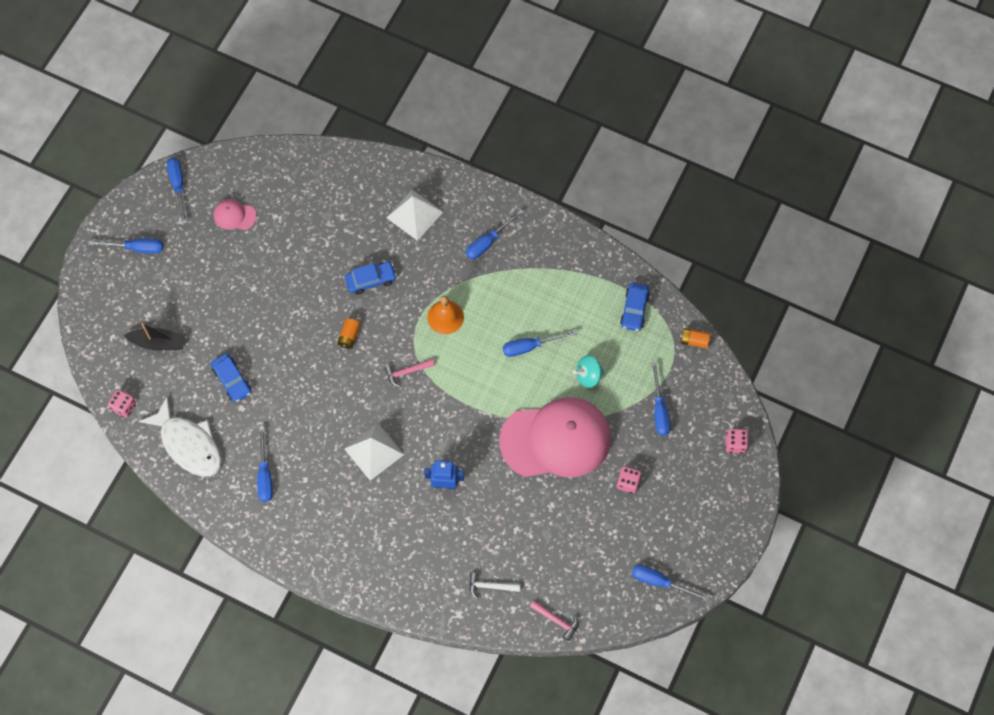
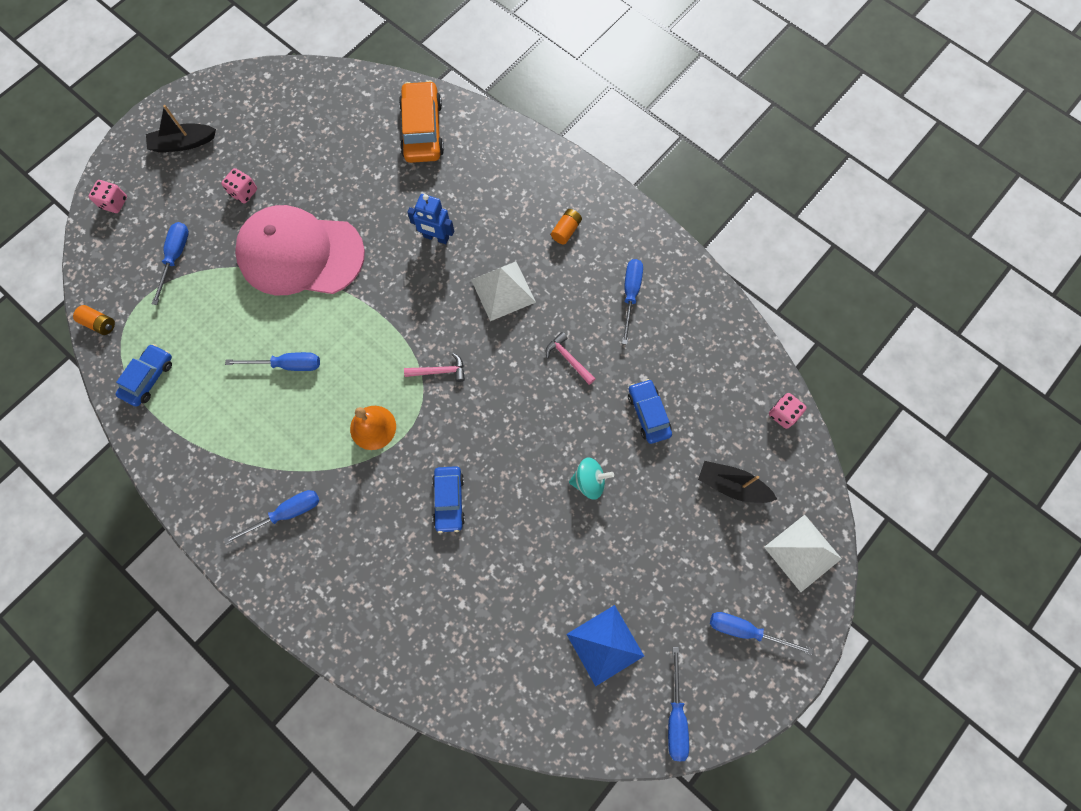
camera: 165 degrees left, 5 degrees up
(188, 444) = (711, 350): white fish -> none
(234, 215) = (605, 645): pink cap -> blue pyramid
(349, 336) = (495, 432): orange battery -> orange battery (566, 230)
(371, 280) = (449, 500): blue car -> blue car turned 90 degrees counterclockwise
(414, 214) = (366, 580): white pyramid -> white pyramid (802, 552)
(490, 586) = (422, 130): white hammer -> orange car
(556, 620) = (369, 86): pink hammer -> pink hammer (568, 358)
(588, 376) = (236, 314): turquoise spinning top -> turquoise spinning top (589, 481)
(660, 582) = (255, 95): blue screwdriver -> none
(702, 515) = (183, 143): none -> black boat

